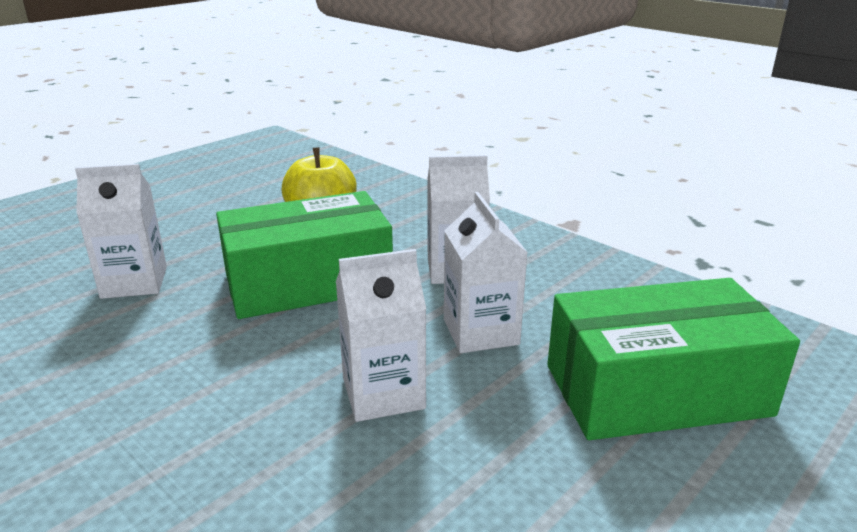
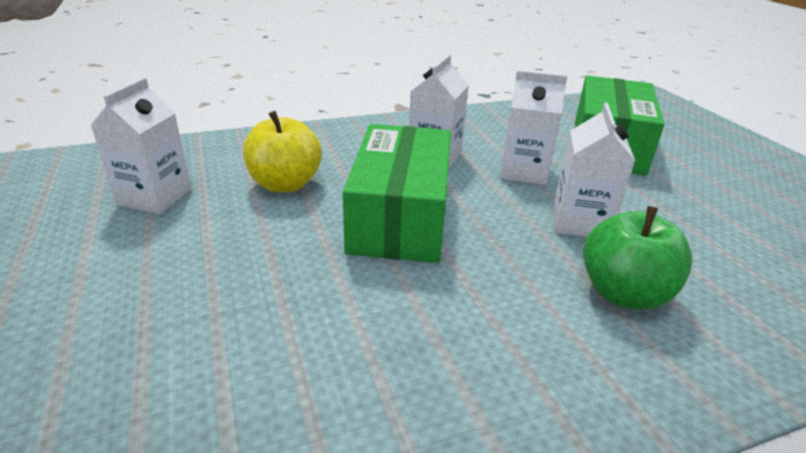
camera: 65 degrees left, 5 degrees up
(134, 282) = (305, 317): white carton -> white carton (154, 197)
(240, 445) = (623, 293): none -> green apple

